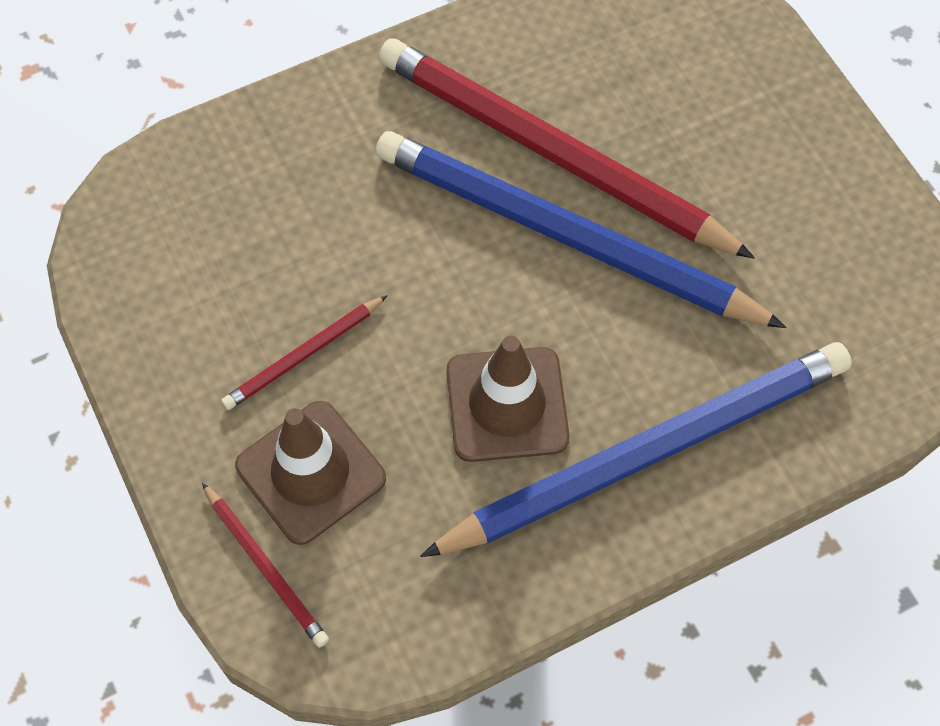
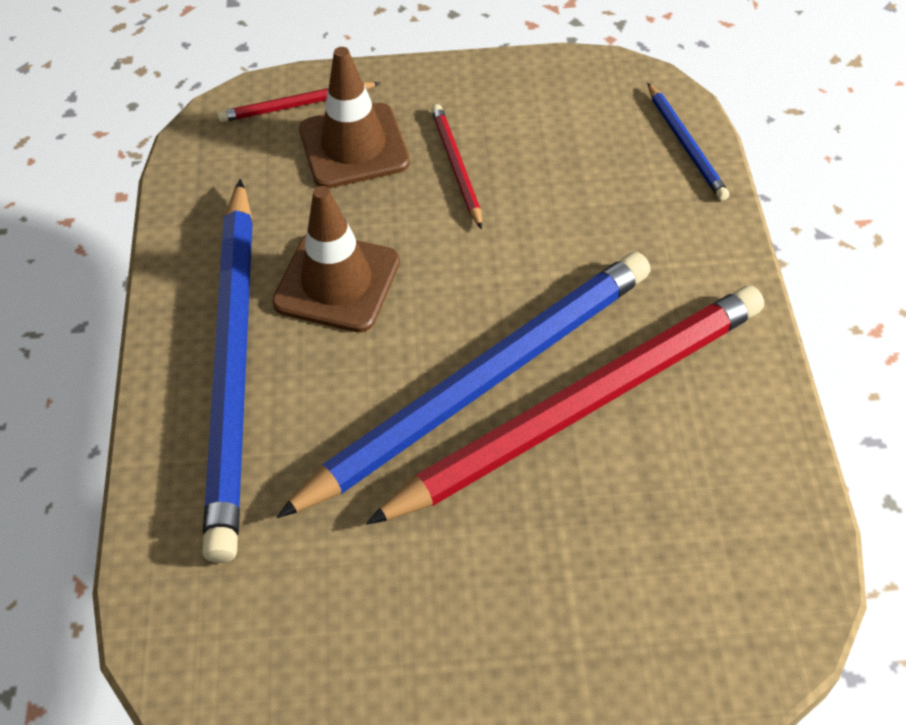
camera: 115 degrees right, 10 degrees down
(194, 157) = (686, 144): none -> blue pencil

